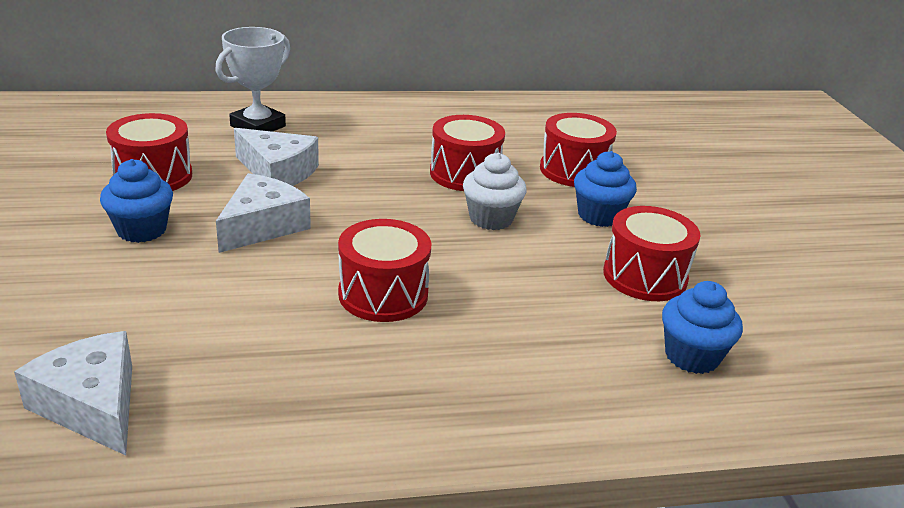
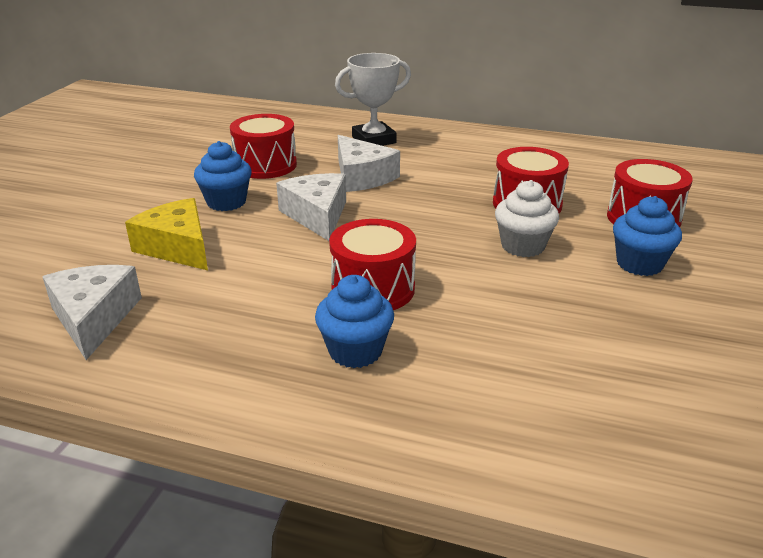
camera: 30 degrees right, 0 degrees up
(126, 297) = (177, 247): none -> yellow cheese
(262, 226) = (317, 215): white cheese -> white cheese turned 75 degrees counterclockwise
(645, 276) = (648, 330): red drum -> none
(691, 356) = (643, 420): blue cupcake -> blue cupcake (355, 351)

